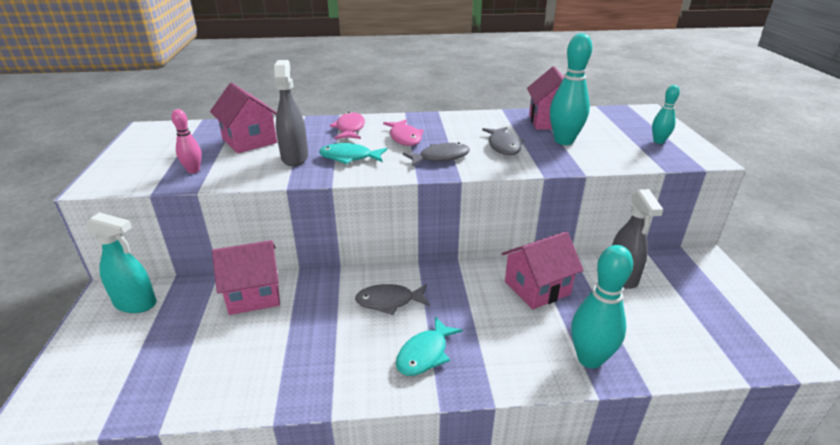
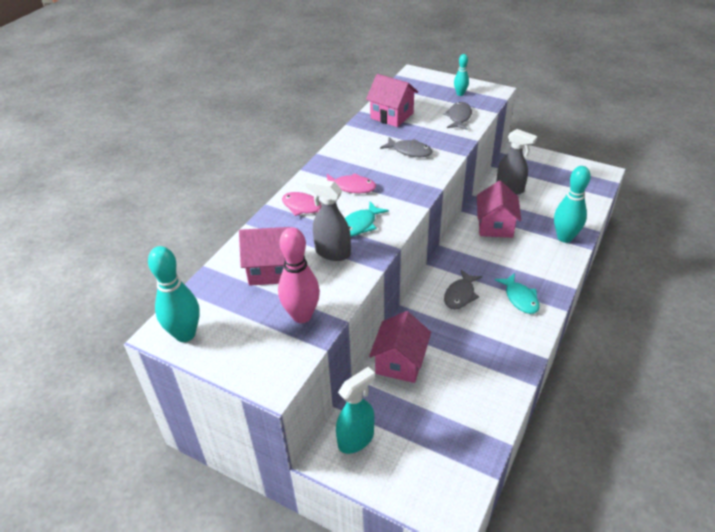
camera: 55 degrees left, 10 degrees up
(193, 170) = (302, 316): pink bowling pin -> pink bowling pin, size x1.81
(440, 157) = (401, 184): grey fish -> grey fish (459, 117)
(564, 141) = (426, 125): turquoise bowling pin -> turquoise bowling pin (185, 334)

